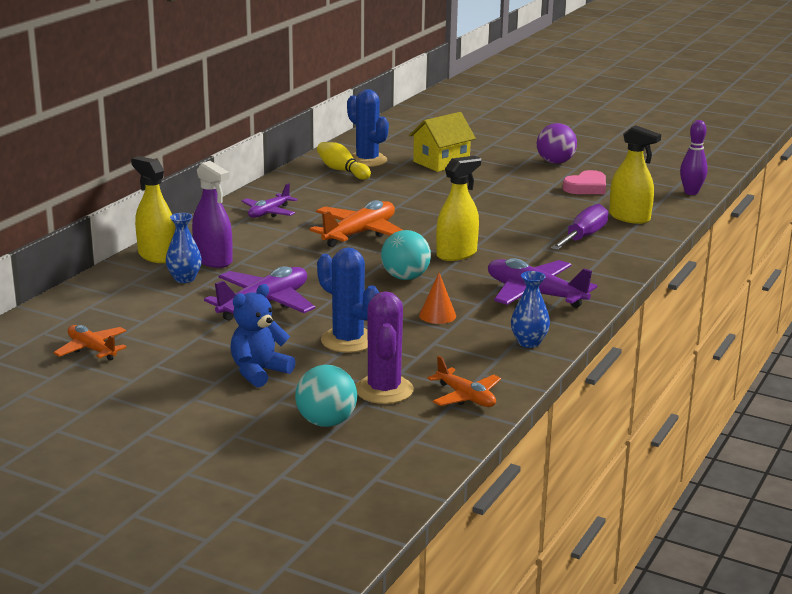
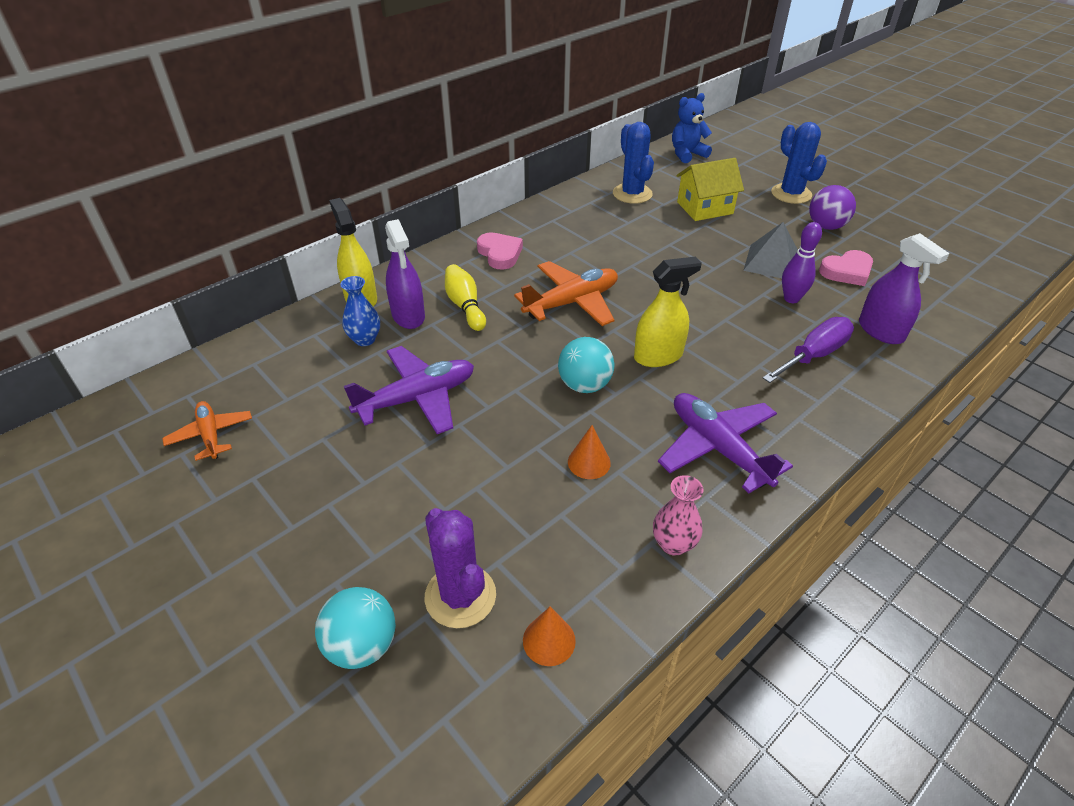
camera: 20 degrees right, 20 degrees up
(259, 372) = (345, 520): blue teddy bear -> blue teddy bear (687, 154)
(269, 213) = (500, 254): purple plane -> pink heart
(342, 170) = (601, 204): yellow bowling pin -> yellow bowling pin (465, 306)
(348, 340) = (469, 485): blue cactus -> blue cactus (791, 194)
(384, 390) = (460, 596): purple cactus -> purple cactus turned 45 degrees counterclockwise
(466, 397) = (549, 640): orange plane -> orange cone
(520, 189) = (771, 262): none -> grey pyramid
(529, 343) = (673, 544): blue vase -> pink vase
(629, 217) = (881, 331): yellow spray bottle -> purple spray bottle
(691, 192) = (969, 300): purple bowling pin -> purple bowling pin (791, 299)

